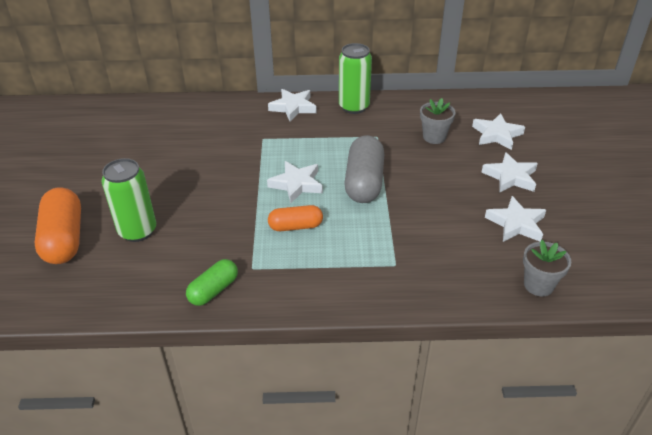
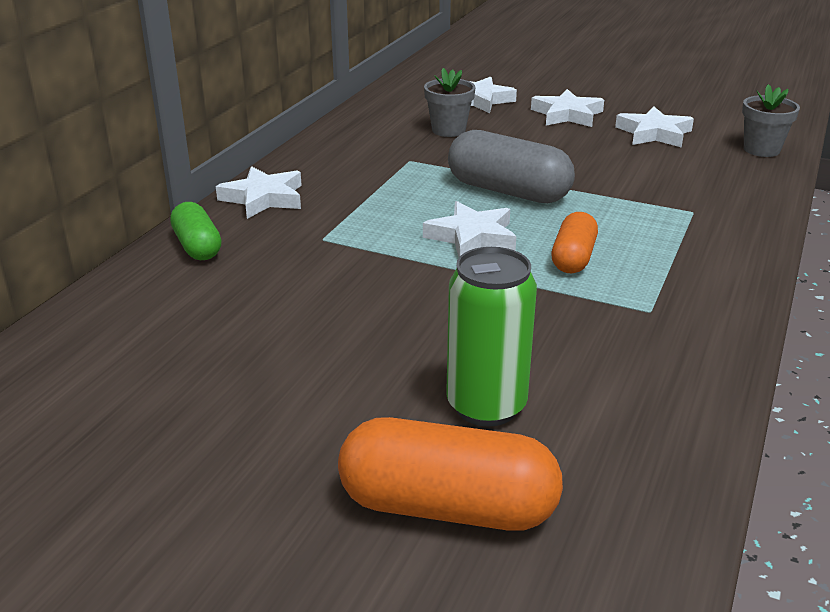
camera: 65 degrees left, 10 degrees down
(213, 290) = (687, 353): green capsule -> green capsule (197, 246)
(354, 107) = (319, 158): green can -> none

